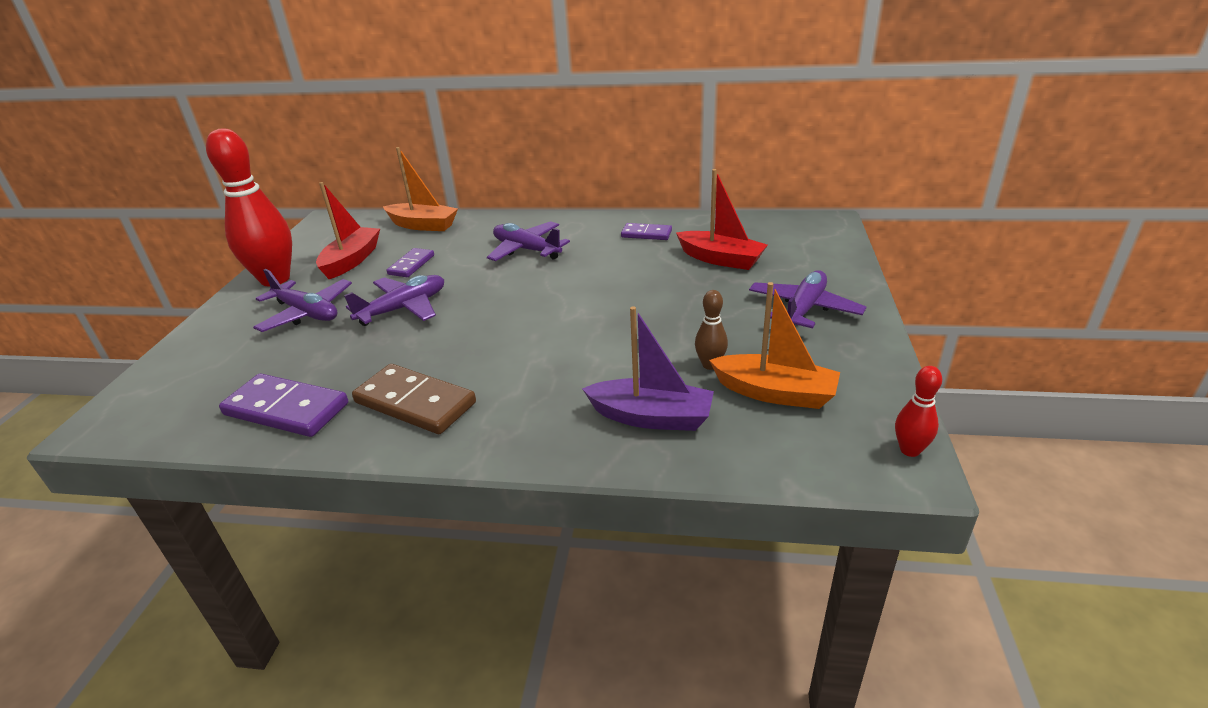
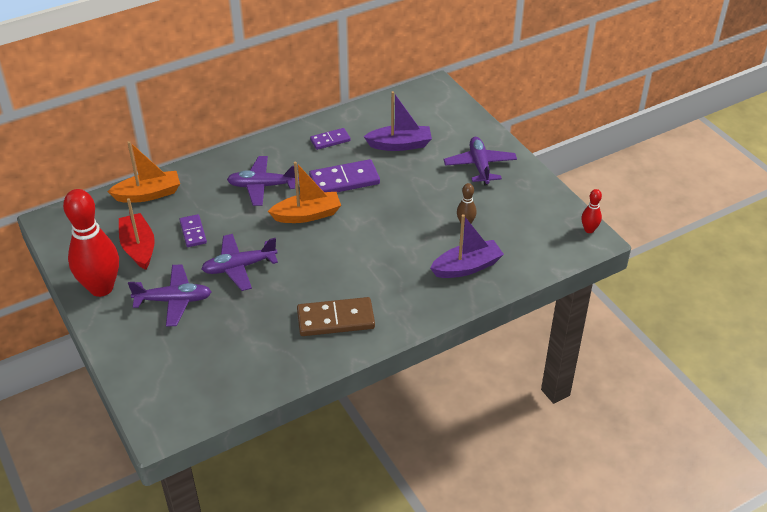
camera: 40 degrees left, 10 degrees up
(286, 409) = (265, 360): purple domino -> purple domino (344, 180)
(403, 308) = (239, 267): purple plane -> purple plane turned 120 degrees counterclockwise
(721, 259) = (400, 145): red boat -> purple boat
(775, 393) = (510, 226): orange boat -> orange boat (307, 215)

